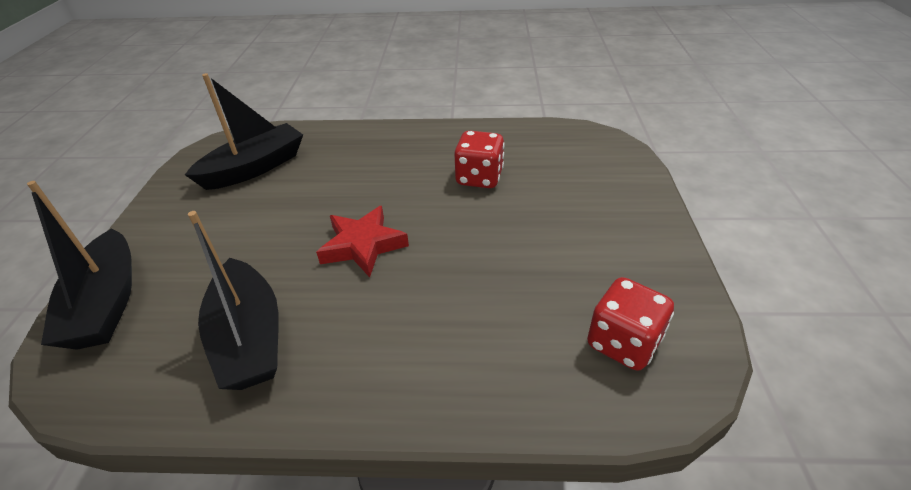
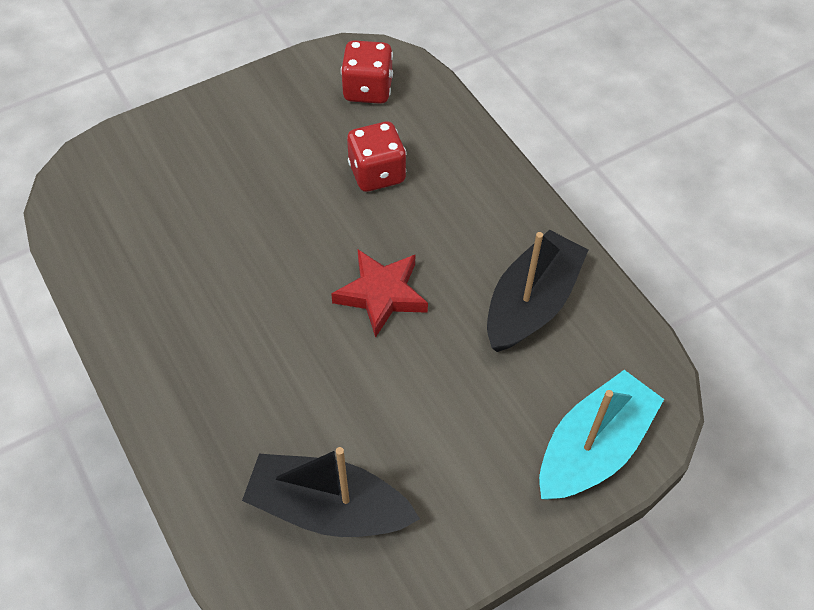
camera: 125 degrees left, 15 degrees up
(107, 303) = (593, 448): black boat -> turquoise boat
(479, 178) = (215, 256): red dice -> red dice (377, 173)

